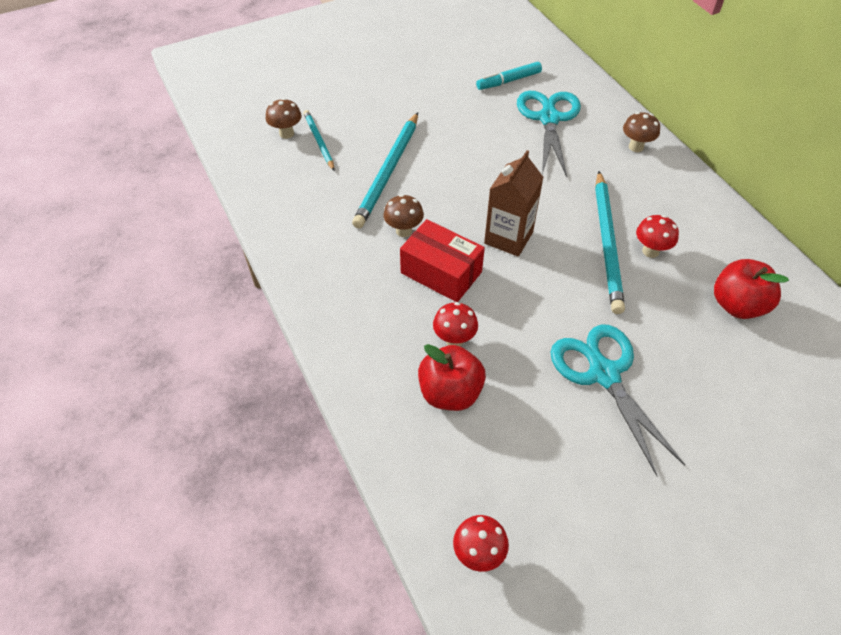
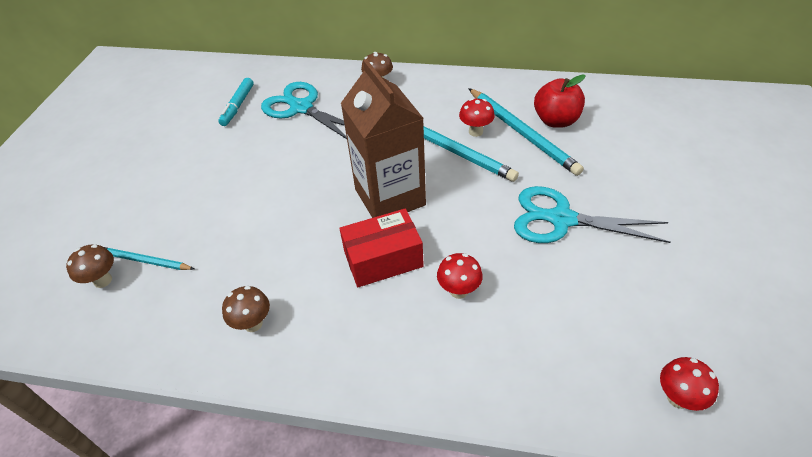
camera: 50 degrees left, 5 degrees down
(388, 172) = (240, 232): turquoise pencil -> turquoise pencil (522, 133)
(404, 231) = (315, 259): brown mushroom -> brown mushroom (253, 324)
(450, 393) = (509, 325): red apple -> none
(508, 238) = (390, 197): brown carton -> brown carton, size x1.50

